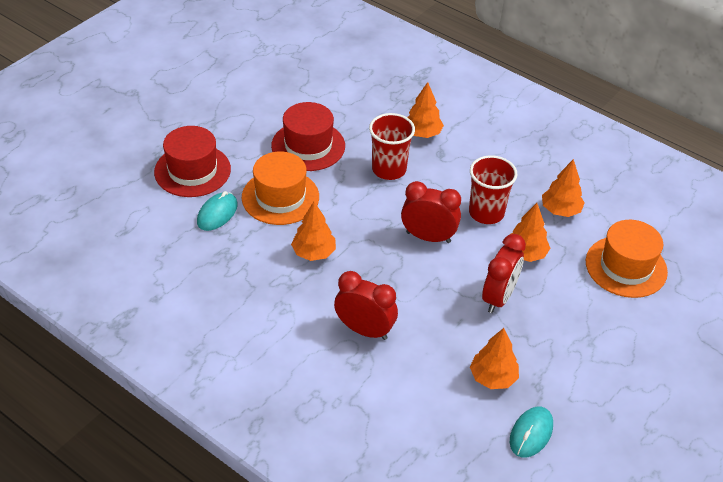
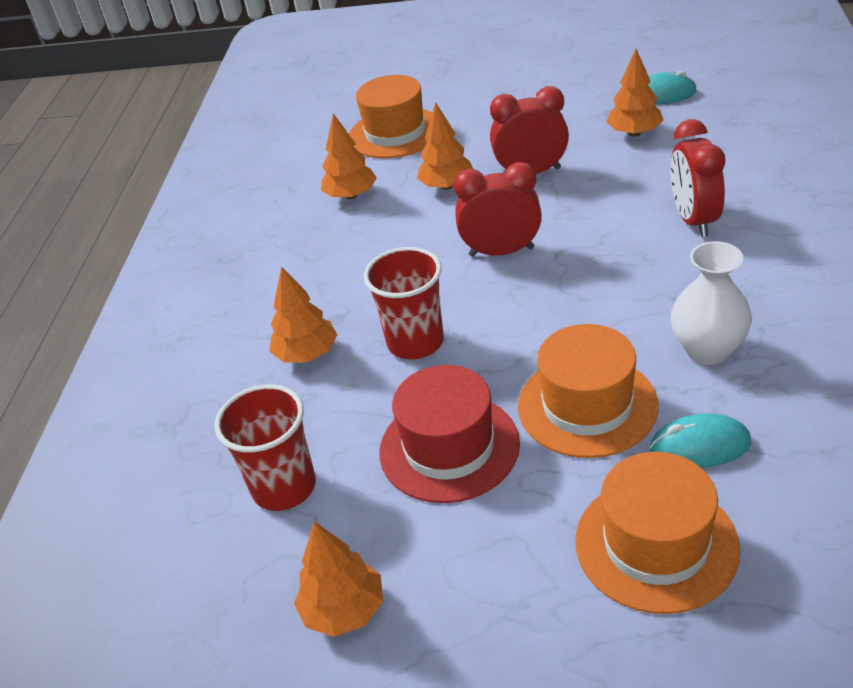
camera: 115 degrees left, 5 degrees down
(192, 170) = (656, 544): red hat -> orange hat
(263, 257) = (707, 350): none -> white vase
(314, 253) = (641, 315): orange tree -> orange tree (344, 610)
(428, 237) = (501, 251): red clock -> red clock turned 105 degrees clockwise
(486, 213) = (411, 235): red cup -> red cup (284, 487)

